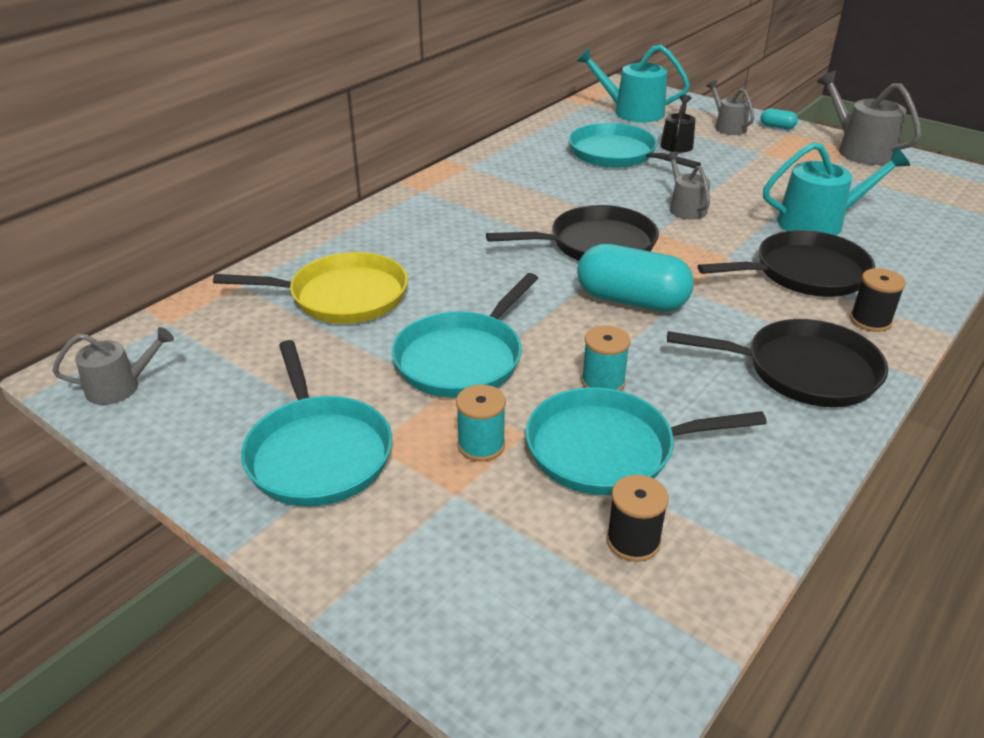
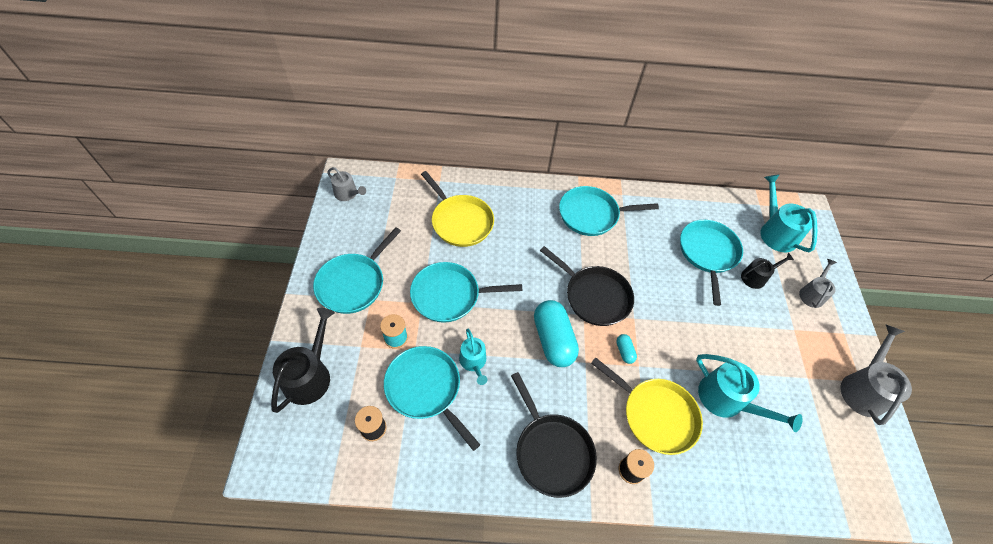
camera: 50 degrees right, 20 degrees up
(452, 588) = (310, 375): none -> black watering can
(471, 197) = (591, 214): none -> turquoise pan
(603, 382) = (473, 362): turquoise spool -> turquoise watering can
(685, 208) = (676, 319): grey watering can -> none
(777, 127) = (845, 322): turquoise capsule -> turquoise capsule (624, 351)
(805, 273) = (655, 415): black pan -> yellow pan

